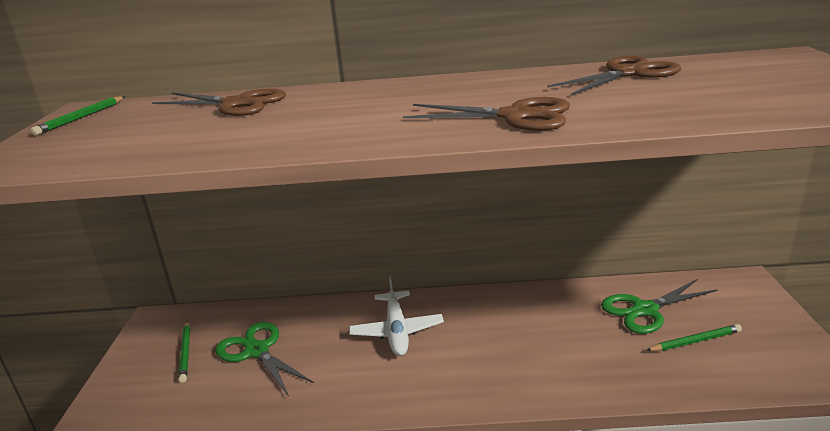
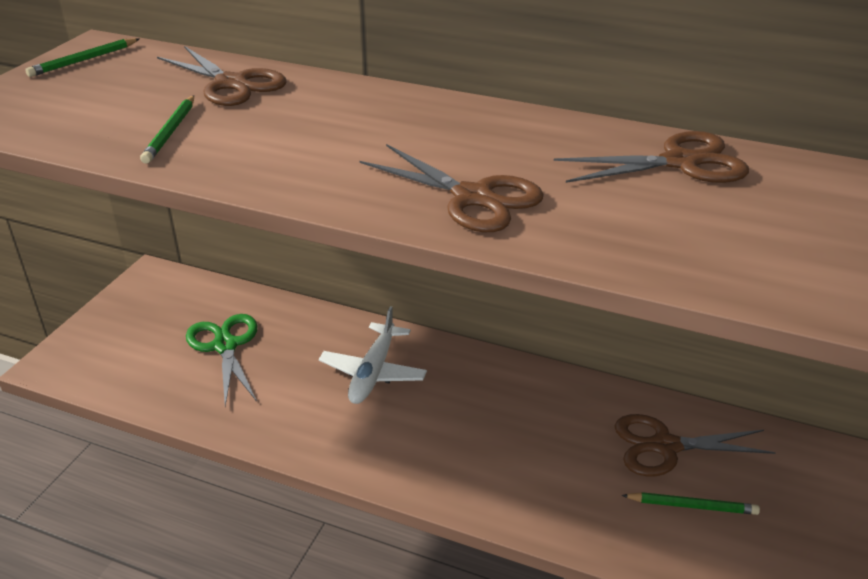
camera: 20 degrees right, 10 degrees up
(186, 353) = (161, 324): green pencil -> green pencil (170, 132)
(645, 310) = (665, 446): green scissors -> brown scissors

